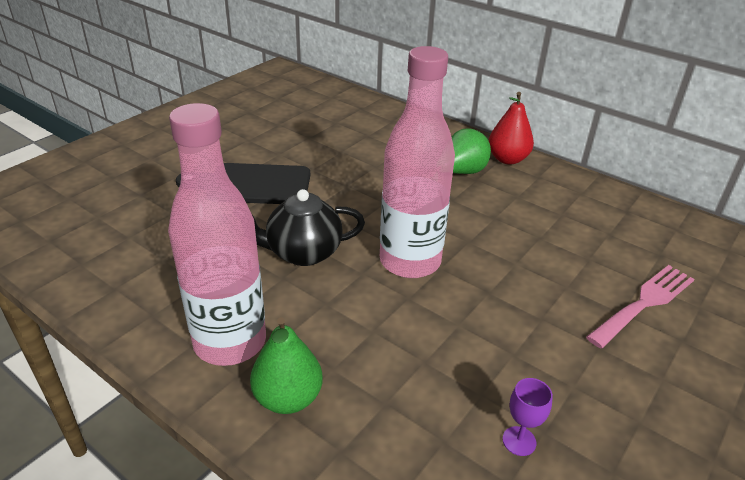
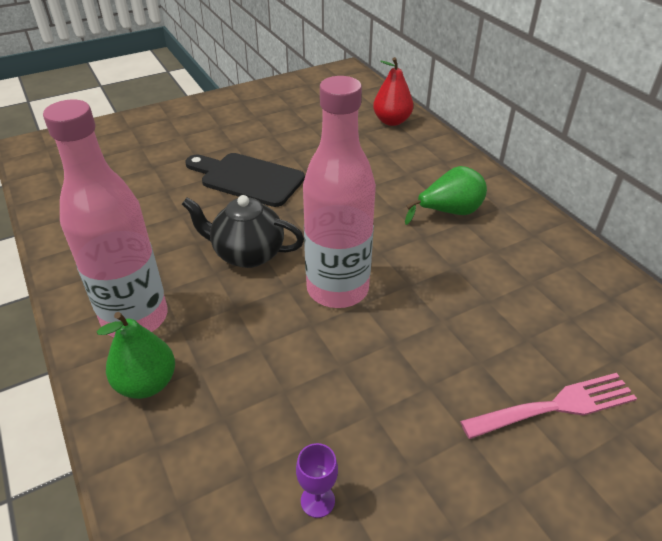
camera: 25 degrees right, 5 degrees up
(507, 159) = (512, 208): red pear -> red pear (392, 121)

